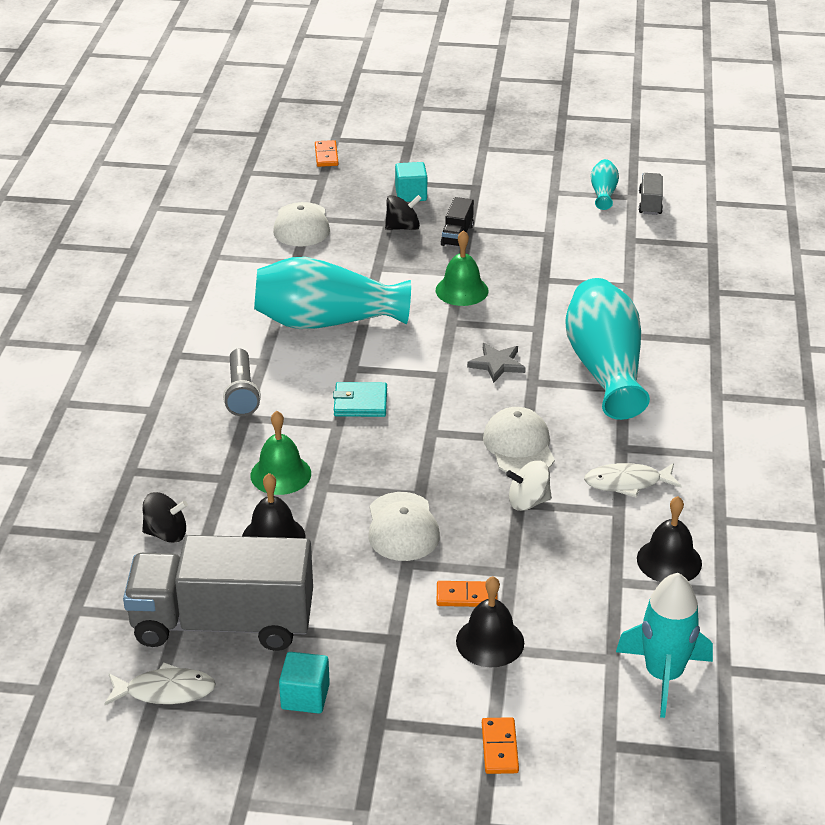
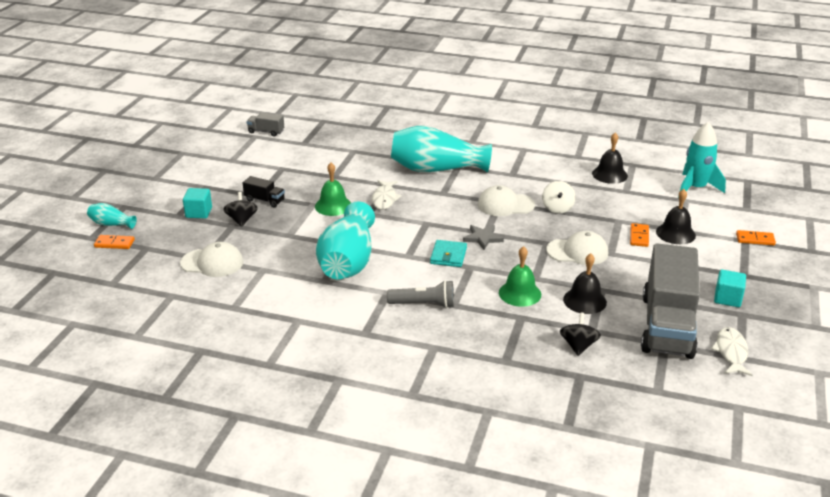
camera: 80 degrees left, 5 degrees down
(497, 364) = (421, 202): grey star -> grey star (483, 238)
(603, 193) = (244, 144): turquoise vase -> turquoise vase (111, 224)
(627, 483) = (544, 177): white fish -> white fish (385, 199)

